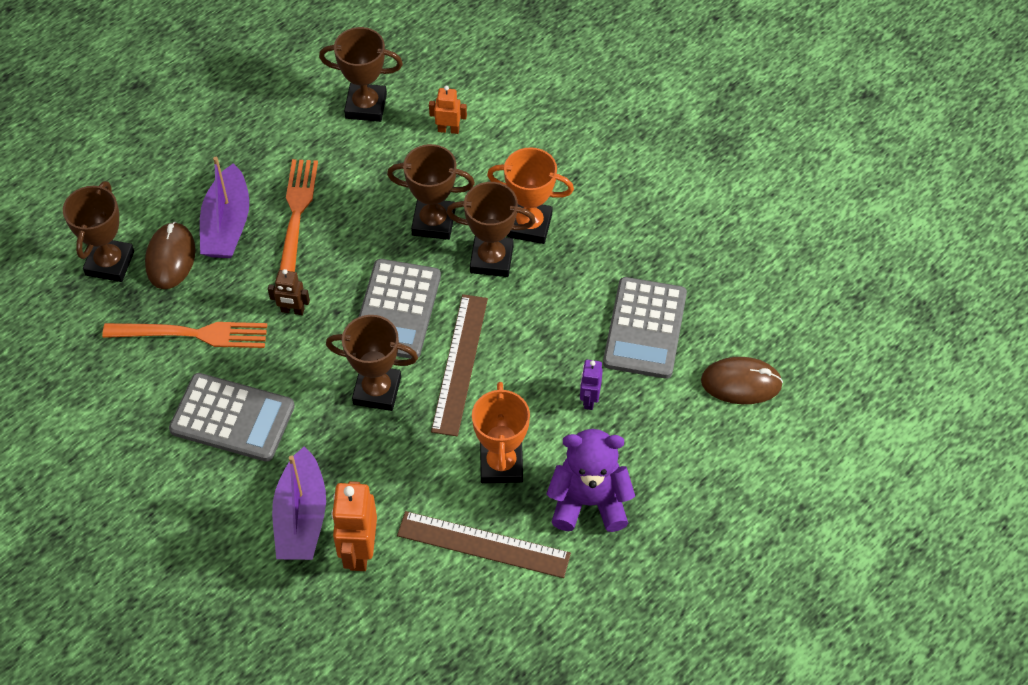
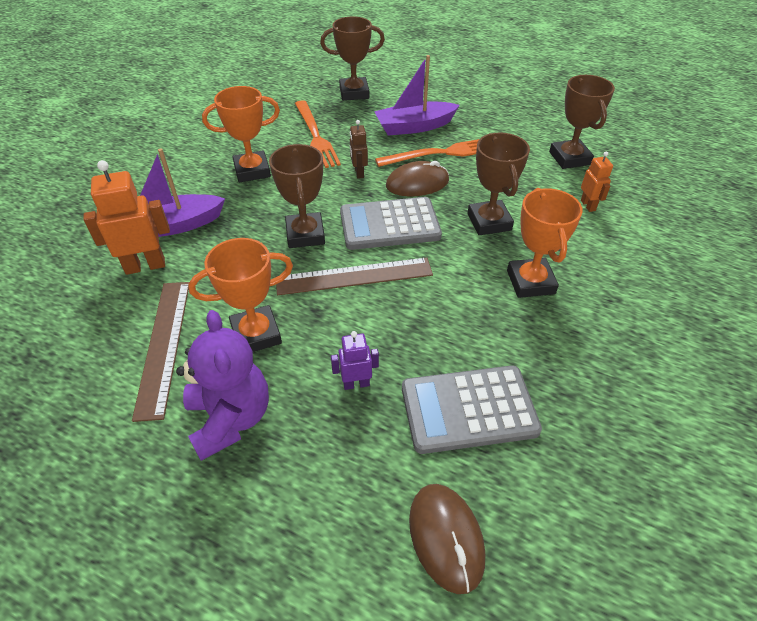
camera: 70 degrees right, 10 degrees down
(170, 258) = (372, 112): brown mouse -> brown mouse (417, 183)
(232, 418) = (252, 171): grey calculator -> orange trophy
(491, 259) = (476, 267): brown trophy -> none

